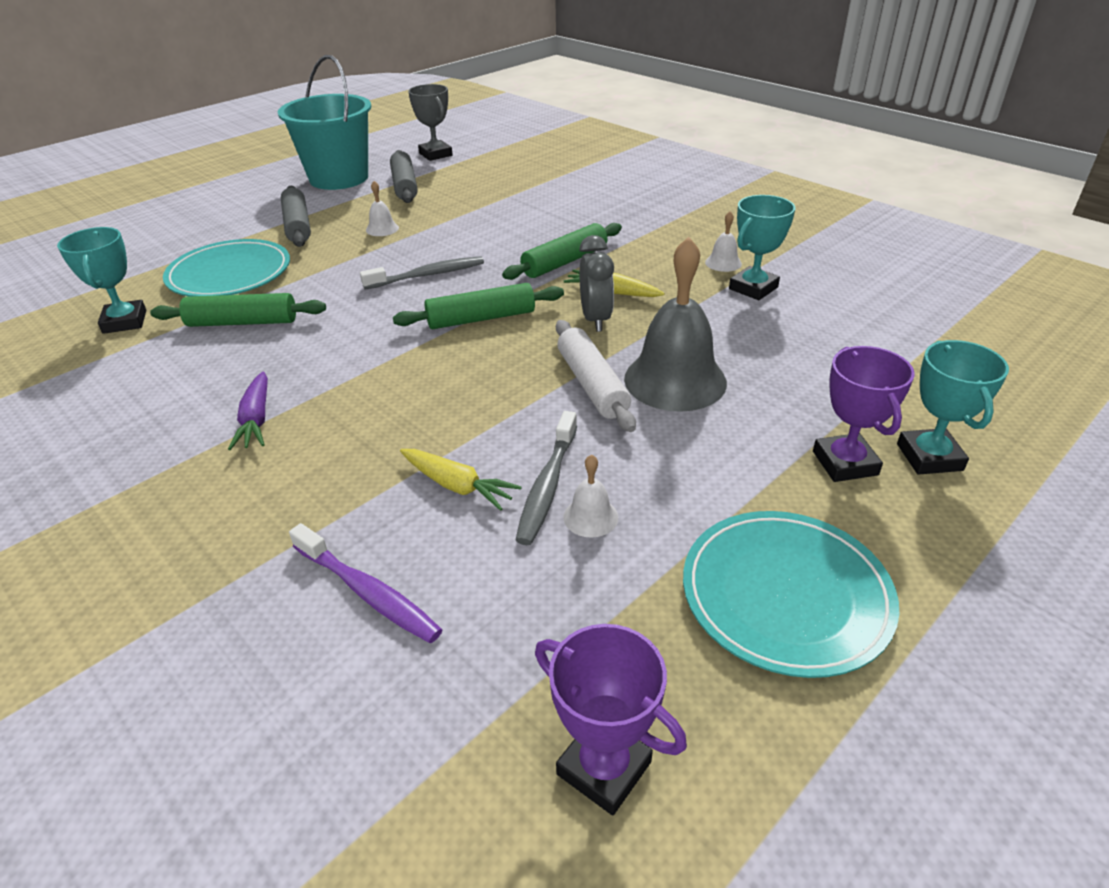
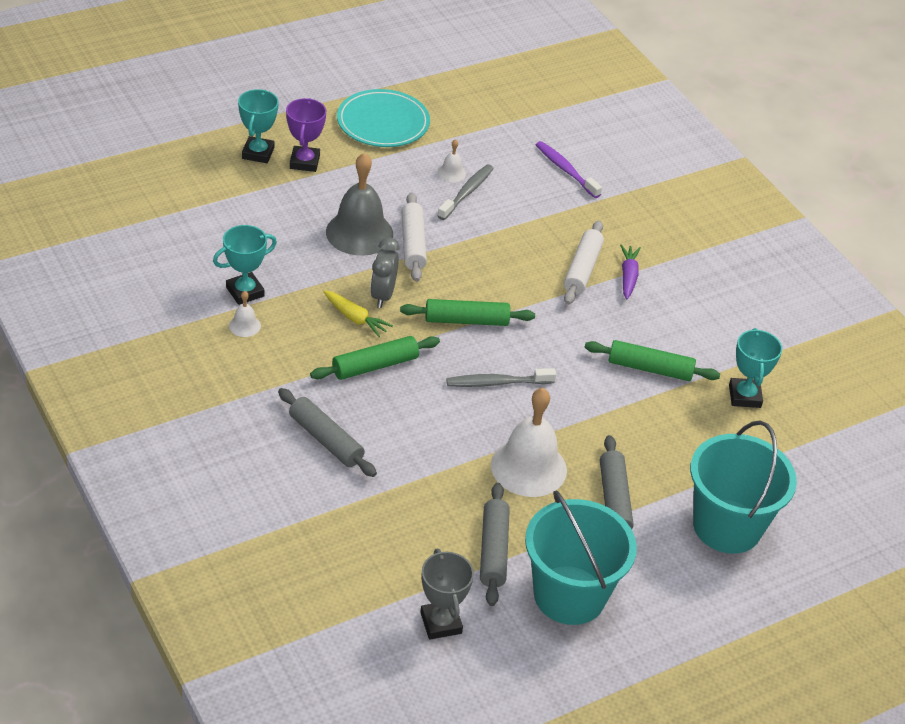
camera: 170 degrees left, 5 degrees up
(189, 230) = (727, 526): none -> turquoise bucket
(230, 274) = (671, 436): turquoise plate -> none
(330, 412) = (582, 269): none -> white rolling pin
(382, 229) = (528, 467): white bell -> white bell, size x2.27
(457, 486) = (514, 205): yellow carrot -> none
(577, 211) = (325, 440): none -> grey rolling pin
(604, 768) = (486, 97): purple trophy -> none

